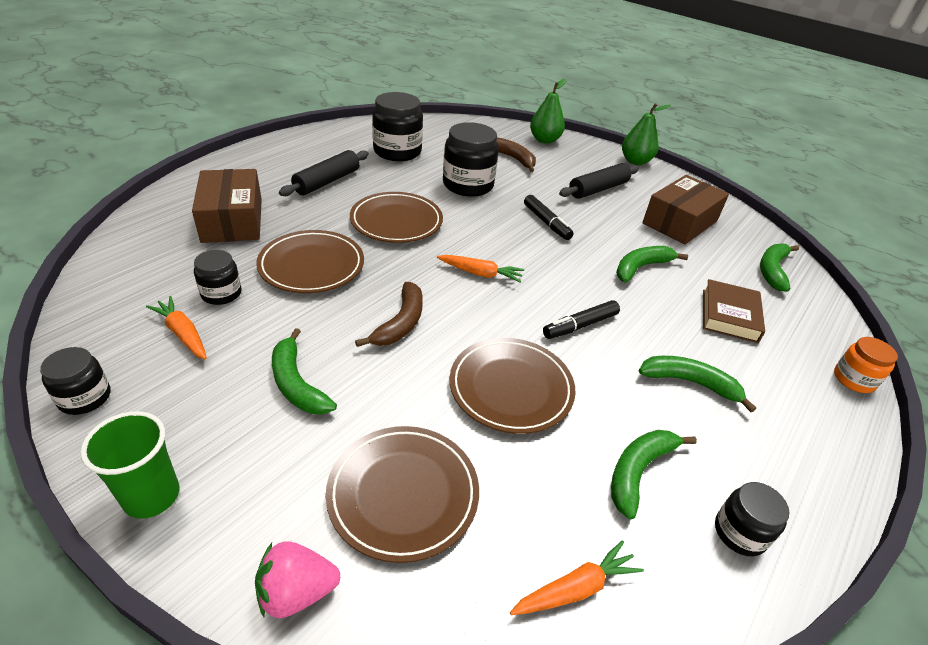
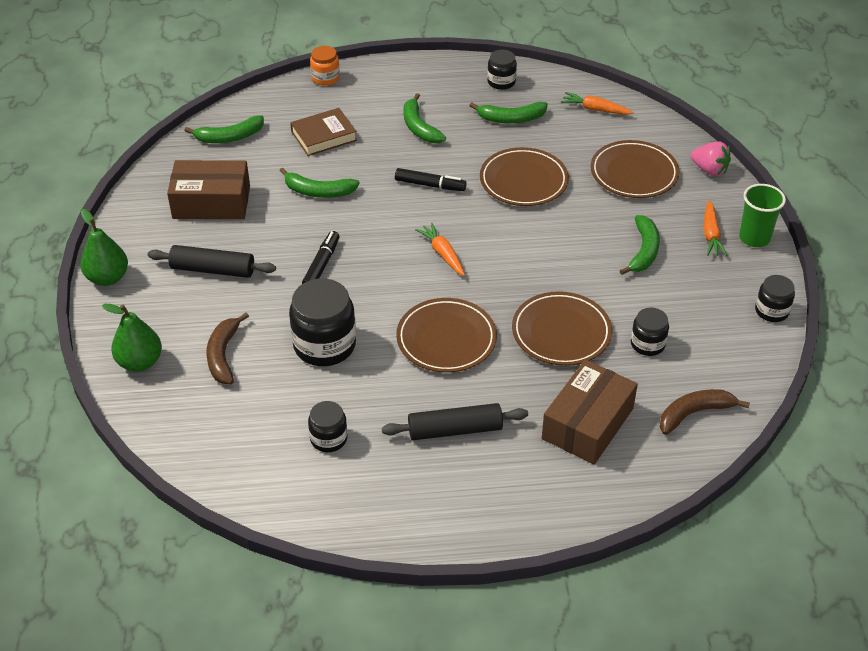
camera: 130 degrees left, 5 degrees up
(183, 333) = (693, 324): orange carrot -> orange carrot (711, 234)
(397, 151) = (328, 439): black jar -> black jar, size x0.56
(400, 323) = (544, 251): brown banana -> brown banana (694, 413)

